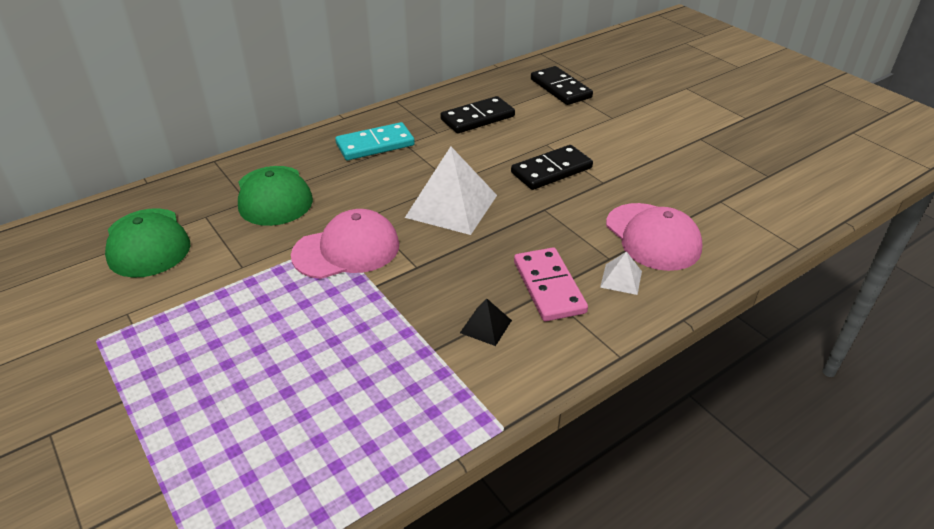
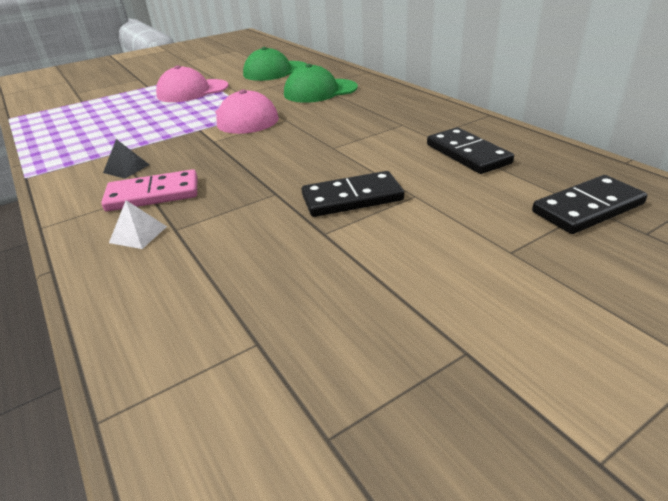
camera: 95 degrees right, 5 degrees down
(375, 144) = (398, 113): turquoise domino -> none
(451, 206) = (293, 149): white pyramid -> none
(551, 170) = (352, 198): black domino -> black domino turned 75 degrees counterclockwise
(652, 237) = (197, 262): pink cap -> pink cap (192, 91)

